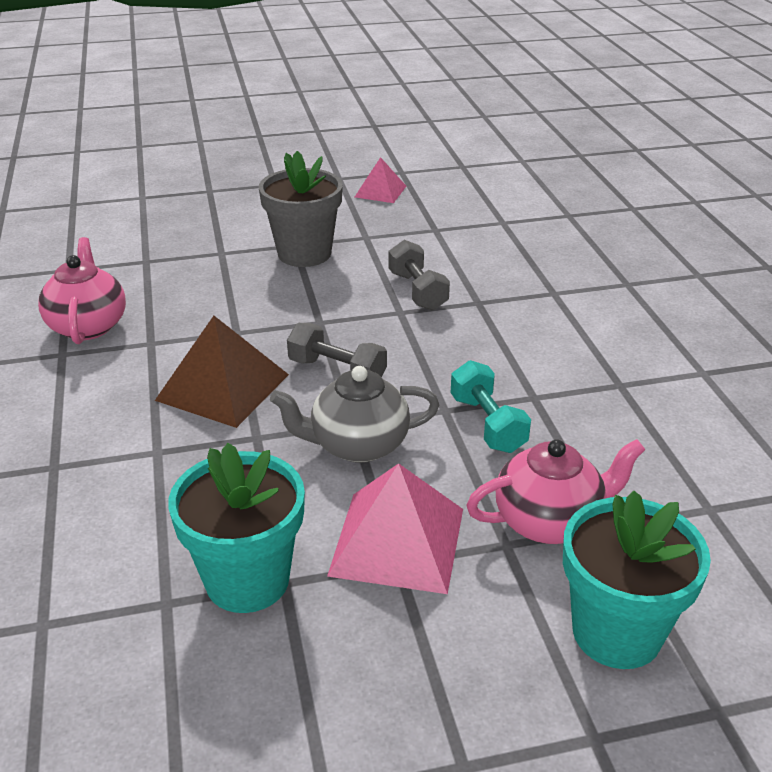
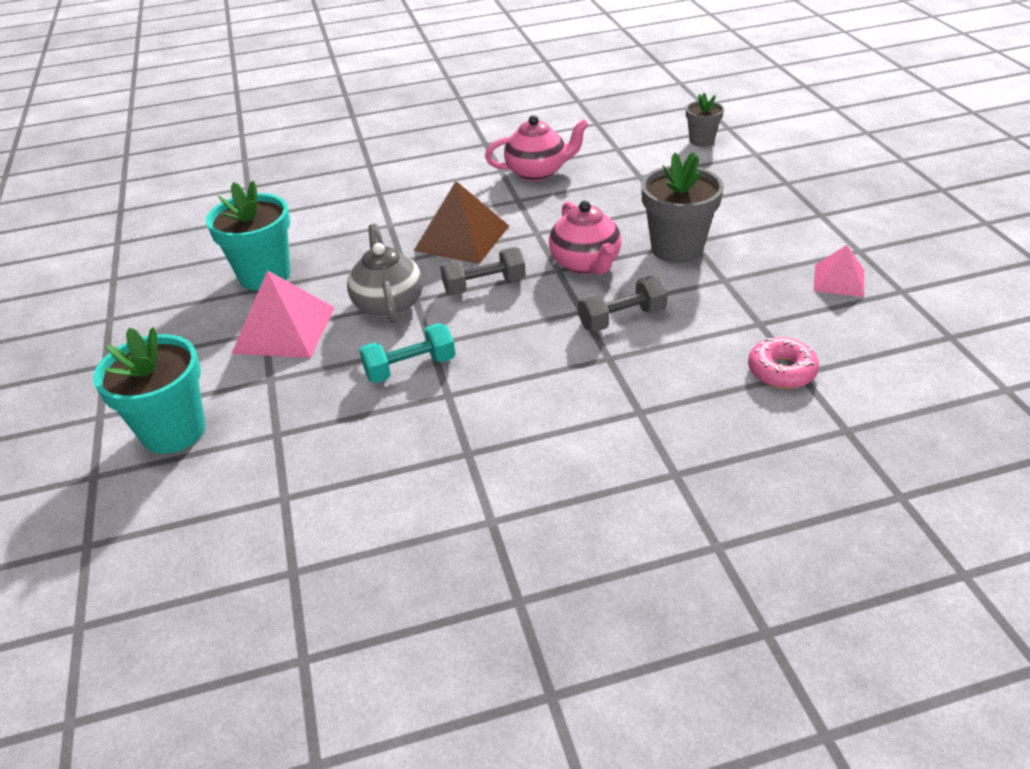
camera: 90 degrees right, 5 degrees up
(90, 220) = (701, 140): none -> grey flower pot
(337, 371) = (484, 286): grey dumbbell -> grey dumbbell turned 45 degrees clockwise
(500, 229) = (781, 371): none -> pink donut
(549, 521) = (288, 401): pink teapot -> pink teapot (585, 264)

